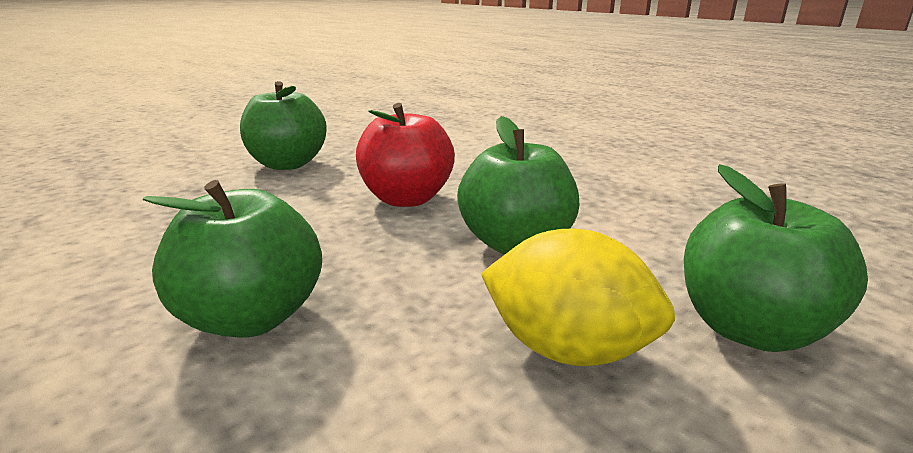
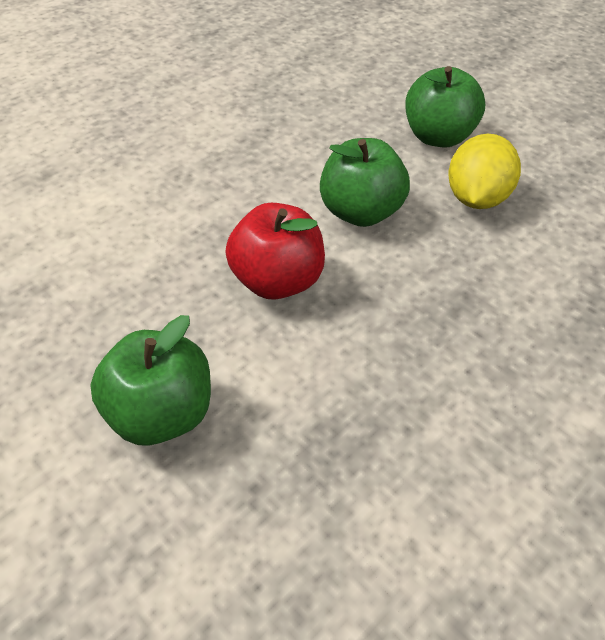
camera: 95 degrees left, 25 degrees up
(252, 317) = (492, 338): green apple -> none

